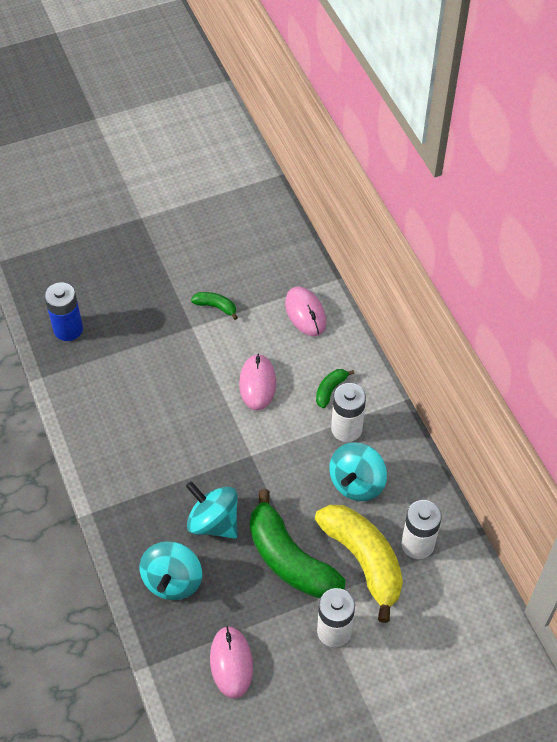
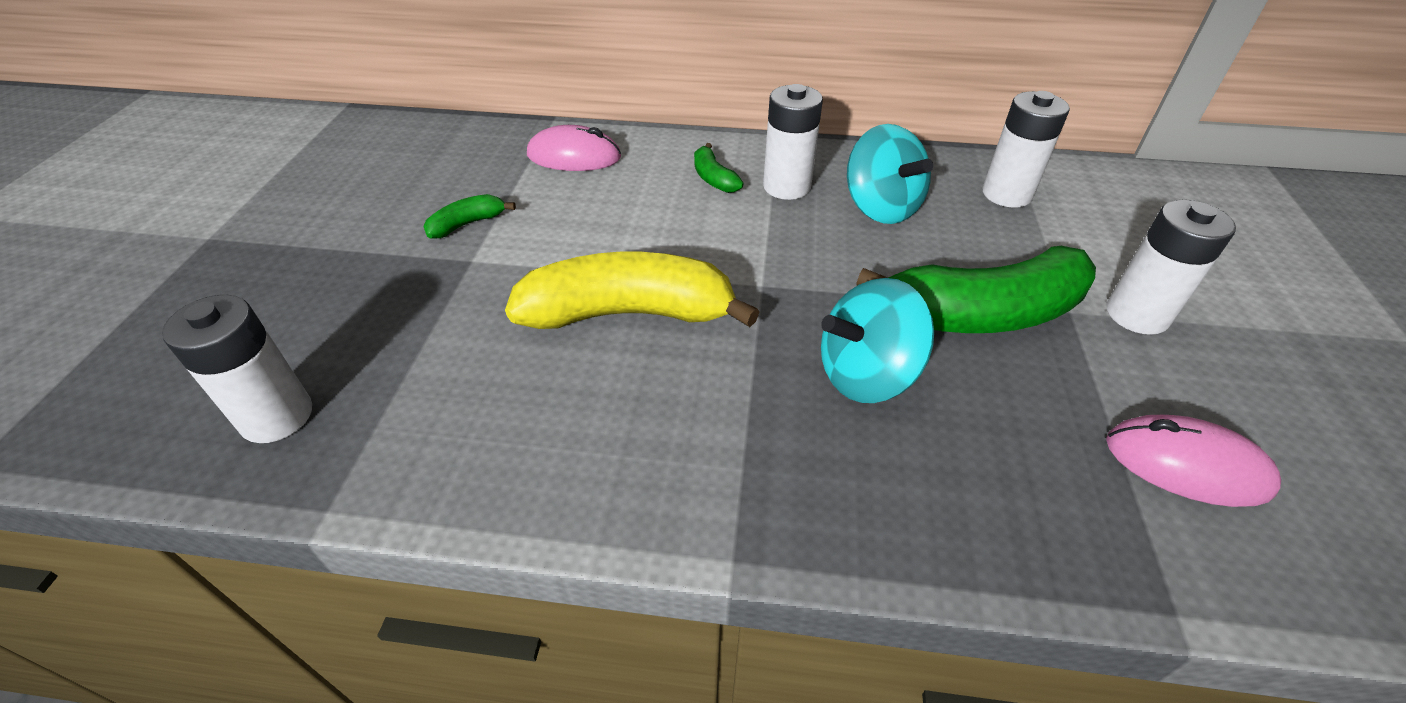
camera: 60 degrees left, 10 degrees down
(68, 329) = (277, 416): blue battery -> white battery
(173, 581) = (970, 483): turquoise spinning top -> none
(257, 383) = (642, 233): pink mouse -> none
(363, 560) = (1015, 245): yellow banana -> yellow banana (629, 313)

